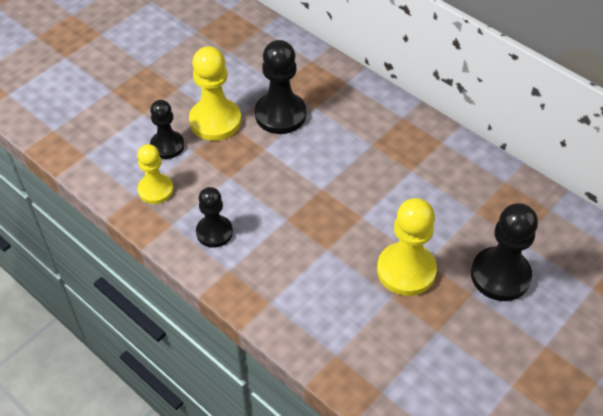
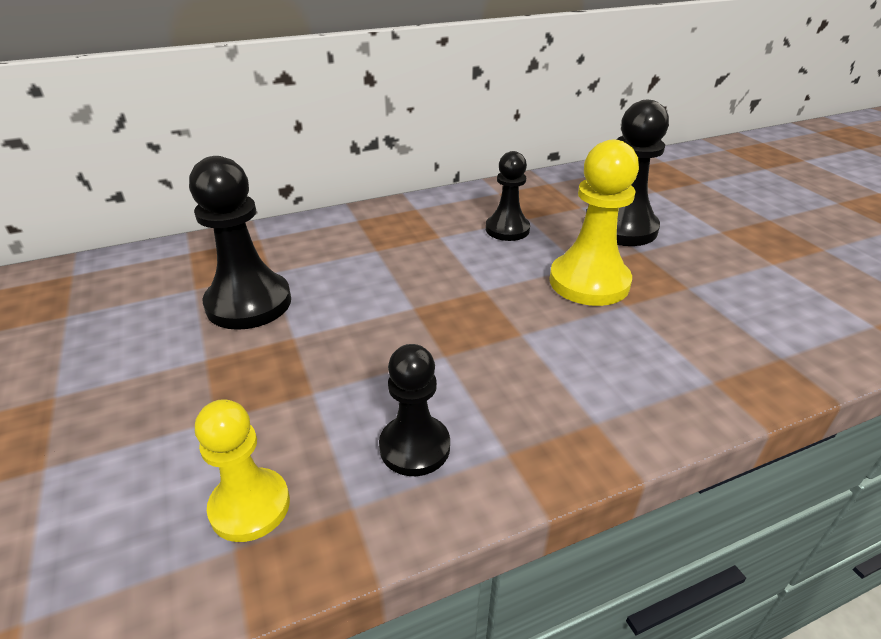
camera: 65 degrees left, 15 degrees down
(167, 146) = (164, 453): black pawn -> black pawn (507, 229)
(215, 121) = (182, 372): yellow pawn -> none

